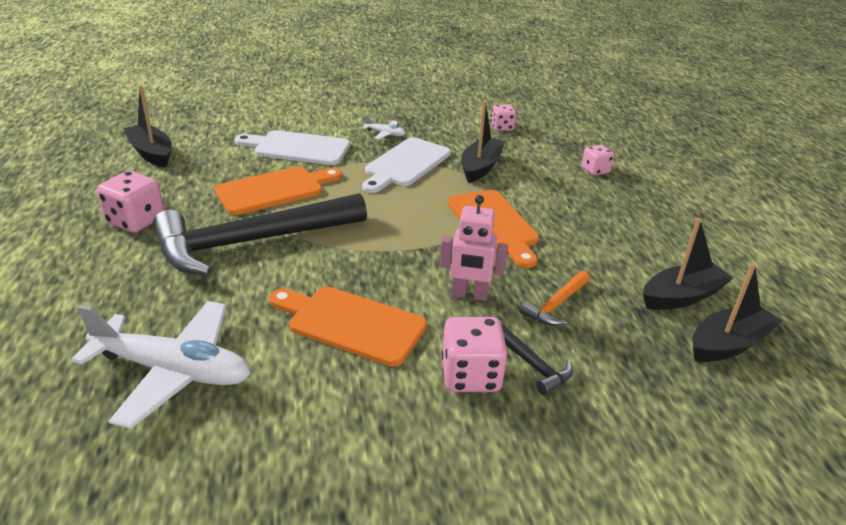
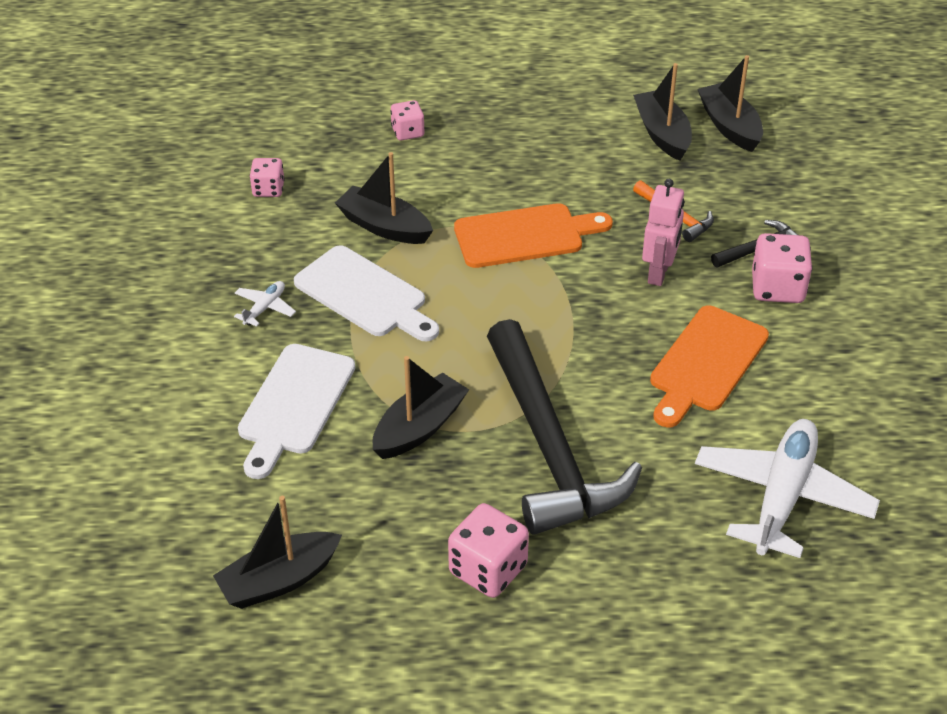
camera: 80 degrees left, 10 degrees up
(275, 190) = (419, 428): orange cutting board -> black boat

